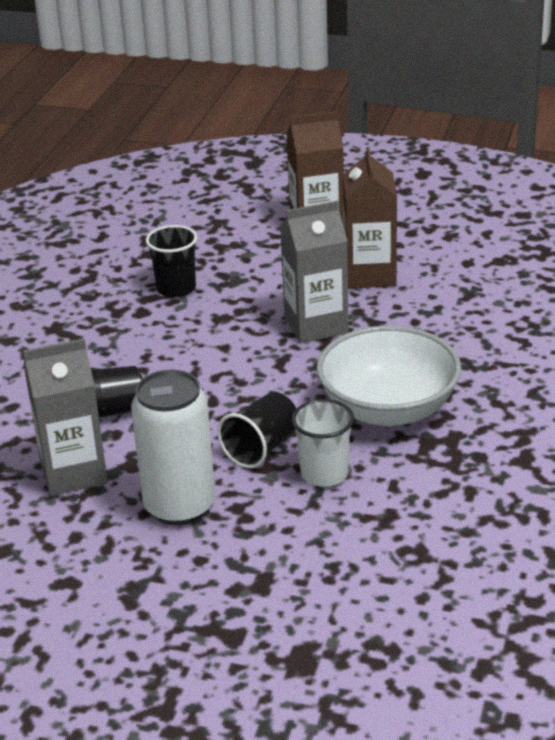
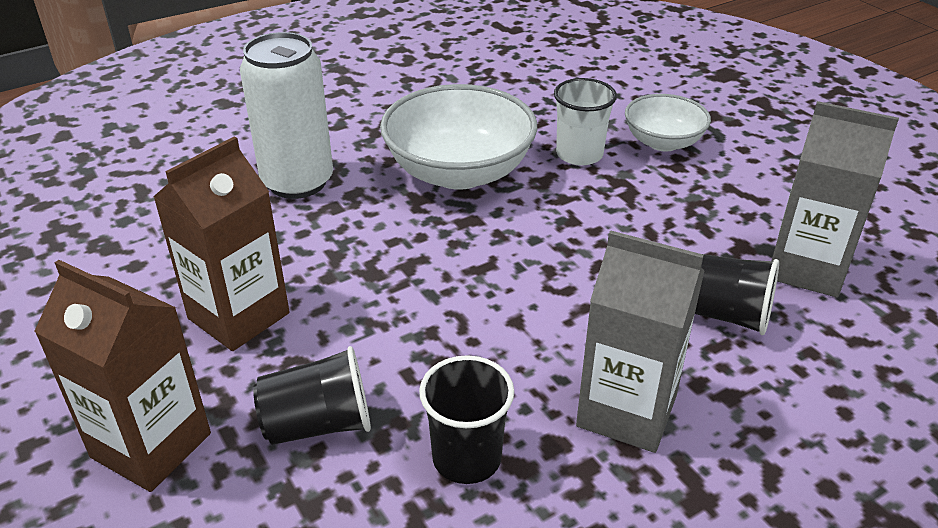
camera: 140 degrees left, 5 degrees up
(179, 506) = (726, 190): white can -> white can (297, 182)
(261, 448) = (605, 198): black cup -> black cup (318, 424)
(273, 526) = (663, 142): none -> white bowl
(316, 325) = (391, 287): grey carton -> grey carton (626, 411)

